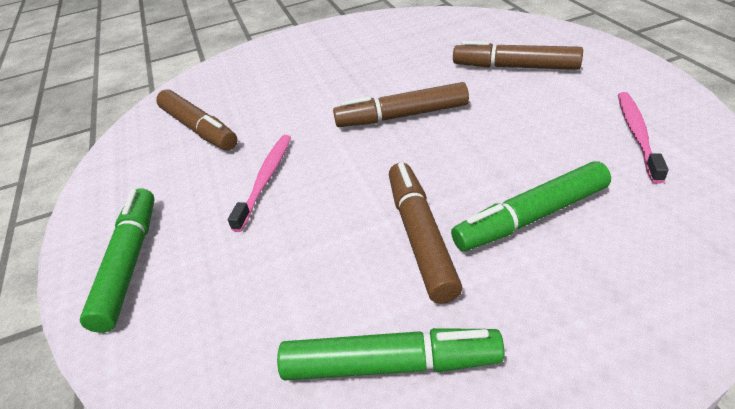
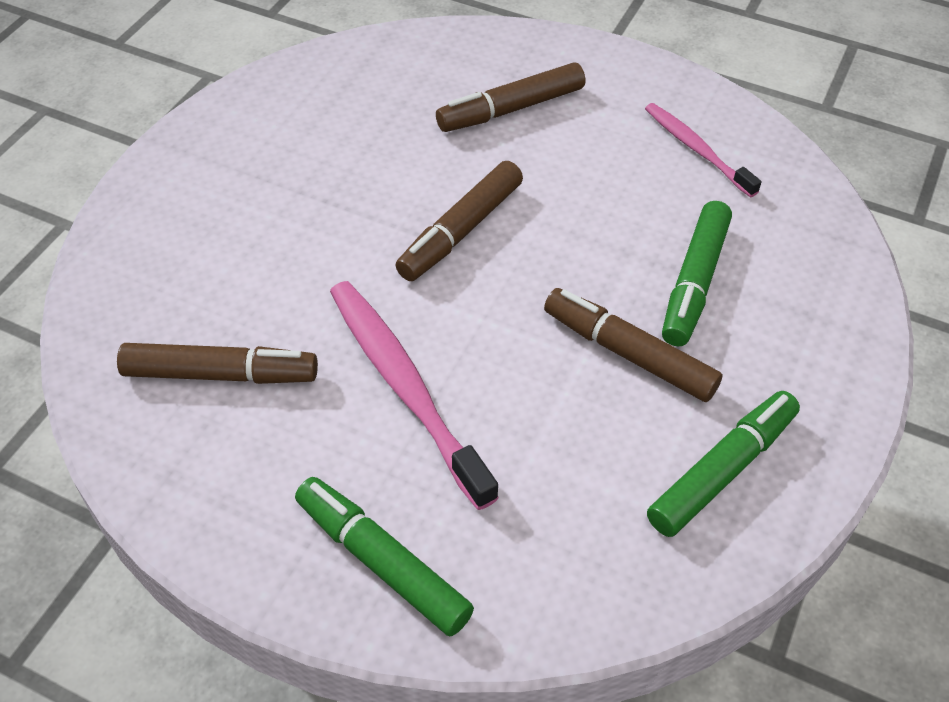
camera: 50 degrees left, 10 degrees up
(266, 179) = (405, 386): pink toothbrush -> pink toothbrush, size x1.64

